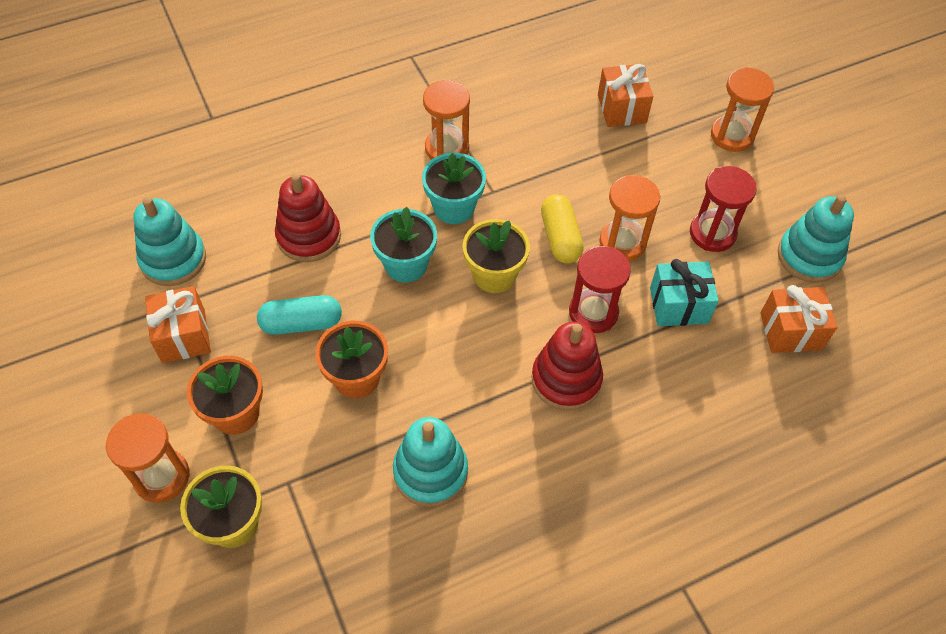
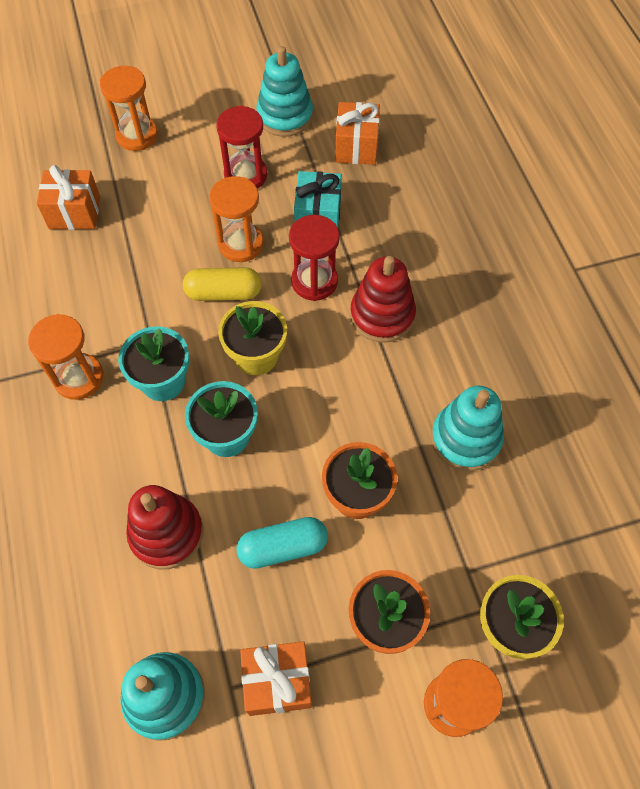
camera: 80 degrees left, 5 degrees up
(301, 324) = (283, 547): turquoise capsule -> turquoise capsule turned 75 degrees clockwise

